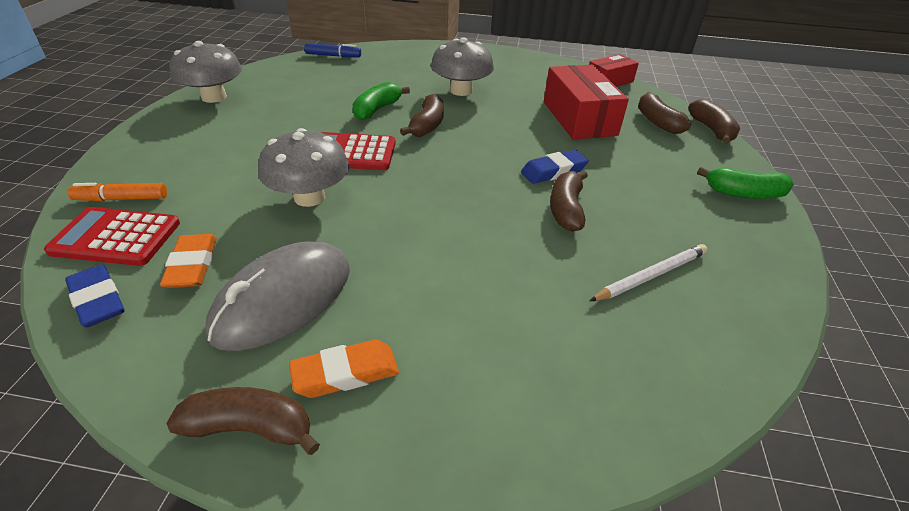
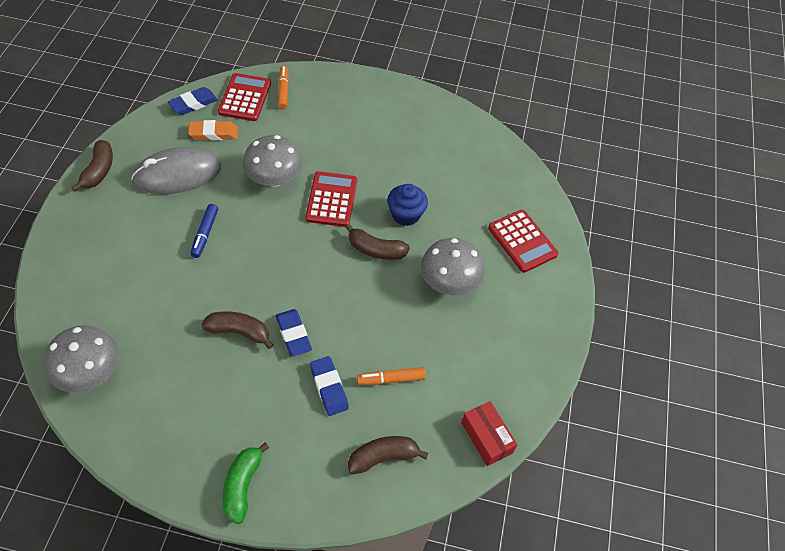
camera: 90 degrees right, 15 degrees up
(214, 97) = (425, 109): grey mushroom -> grey mushroom (89, 372)
(283, 299) = (177, 174): grey mouse -> grey mouse turned 60 degrees counterclockwise
(333, 56) = (523, 179): blue marker -> blue marker (205, 234)
(345, 373) = (119, 203): orange eraser -> none
(377, 109) = (405, 214): green banana -> blue cupcake
(408, 60) = (522, 241): none -> red calculator
(579, 118) = (391, 379): red box -> orange marker
(605, 148) = (329, 387): none -> blue eraser
(651, 276) = (155, 367): white pencil -> none
(712, 130) = (363, 511): brown banana -> none

